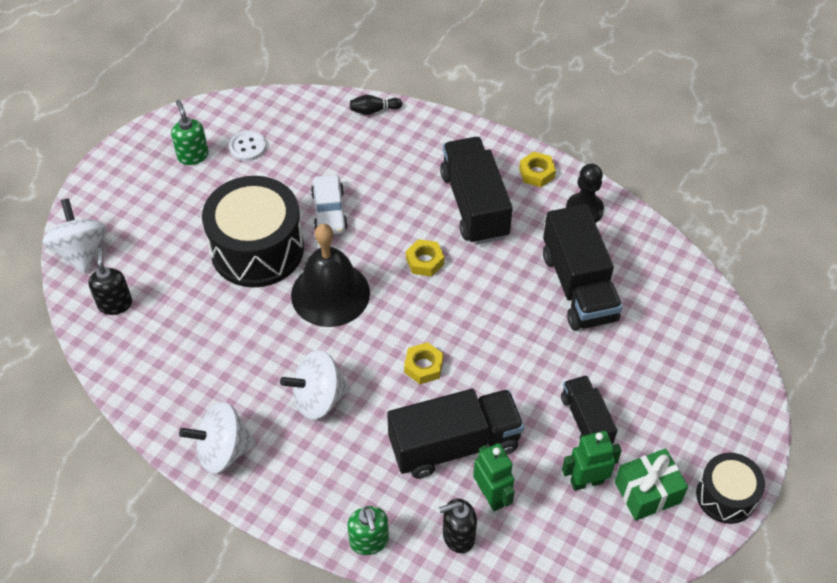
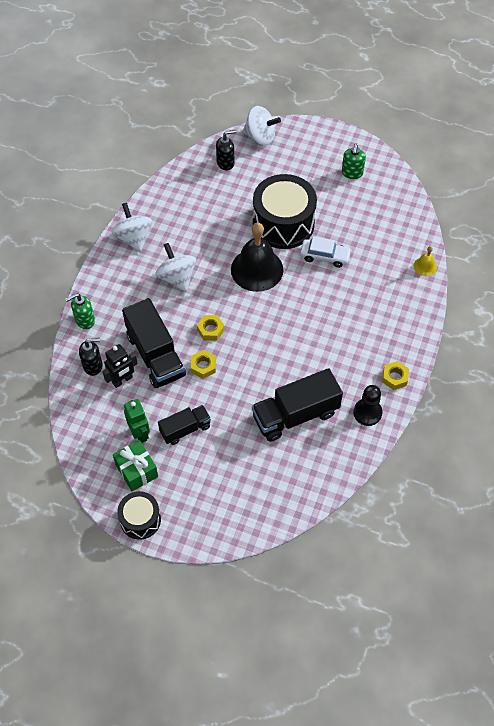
camera: 80 degrees right, 5 degrees up
(81, 251) = (260, 137): white spinning top -> white spinning top turned 45 degrees clockwise
(193, 155) = (352, 173): green soap dispenser -> green soap dispenser turned 135 degrees clockwise
(247, 147) = (368, 200): white button -> none
(329, 211) = (325, 256): white car -> white car turned 150 degrees counterclockwise
(374, 110) = (425, 266): black bowling pin -> yellow bell
(424, 261) = (295, 318): yellow nut -> yellow nut (203, 366)
(458, 536) = (93, 365): black soap dispenser -> black soap dispenser turned 105 degrees clockwise
(474, 205) = (353, 341): black truck -> none
(491, 496) = (122, 380): green robot -> black robot

